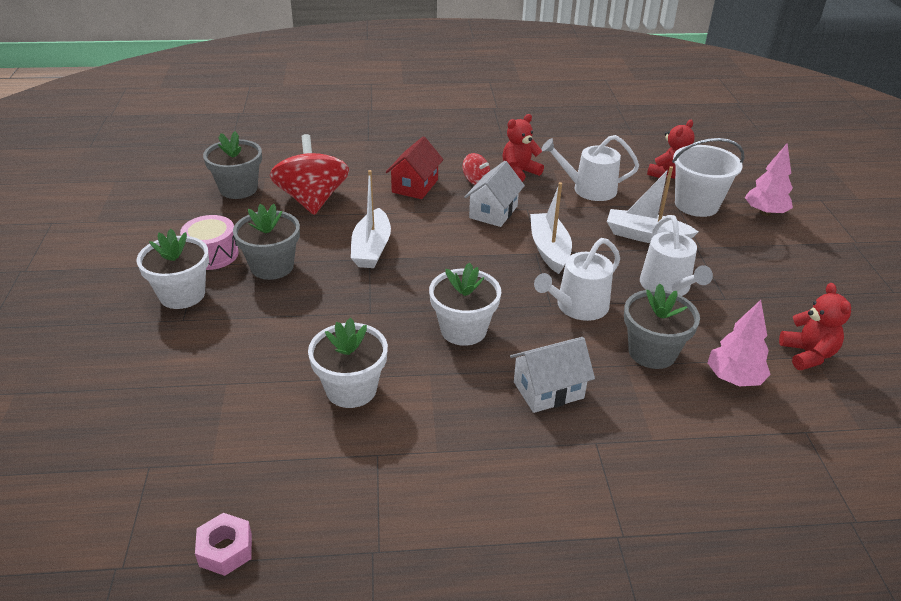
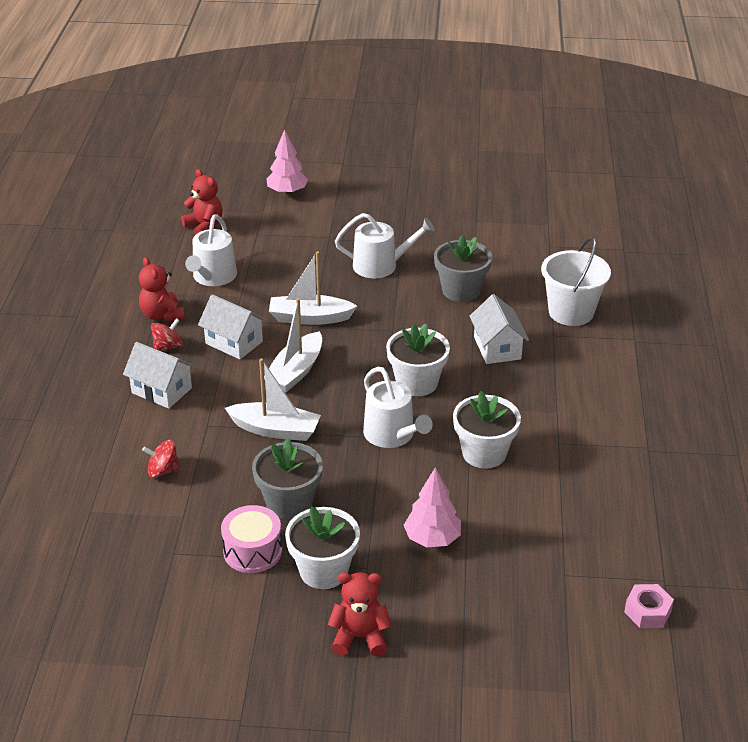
camera: 80 degrees left, 0 degrees up
(225, 550) = (648, 524): pink nut -> pink nut (647, 611)
(238, 189) = (112, 534): grey flower pot -> none
(312, 200) = (163, 470): red spinning top -> red spinning top, size x0.46
(415, 186) = (162, 390): red house -> white house
(577, 307) = (398, 316): white watering can -> white watering can (392, 435)
(646, 236) = (304, 261): white boat -> white boat (295, 371)
(696, 205) = (262, 223): white bucket -> white bucket (571, 312)
(733, 378) = (495, 261): pink tree -> pink tree (432, 539)
(807, 354) = (474, 223): red teddy bear -> red teddy bear (360, 637)

